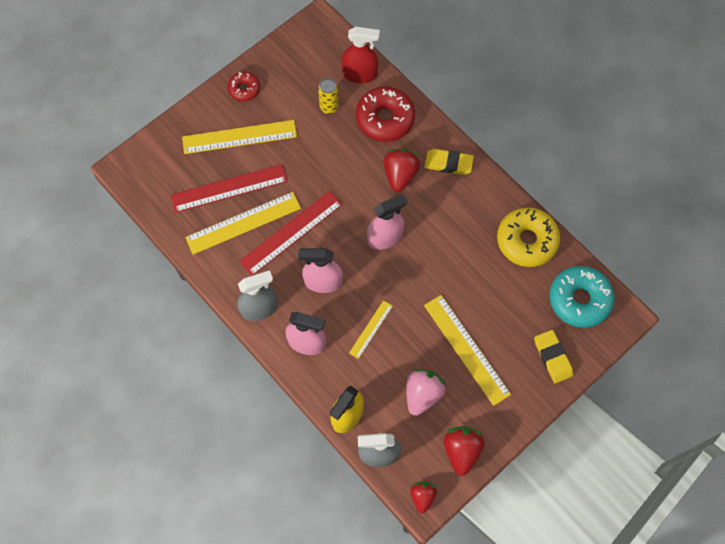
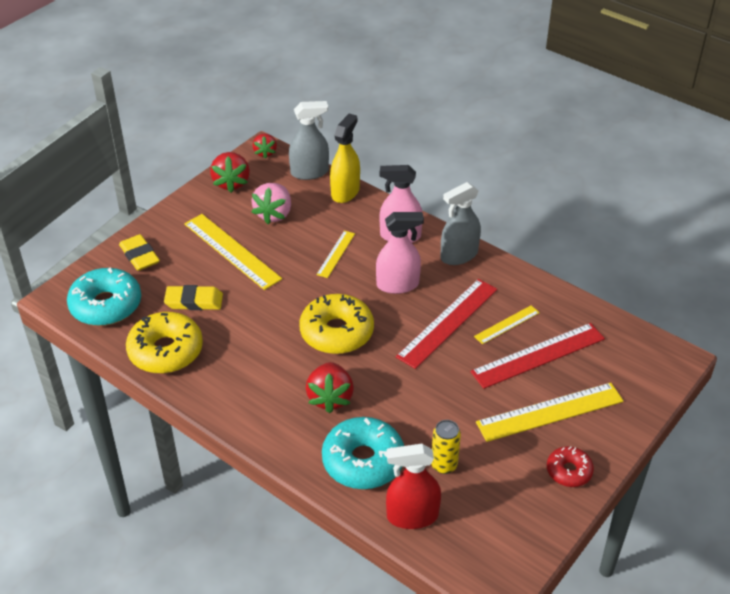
camera: 170 degrees right, 25 degrees down
(243, 222) = (507, 324): yellow ruler -> yellow ruler, size x0.53
(385, 119) = (363, 461): red donut -> turquoise donut
(385, 237) = (336, 332): pink spray bottle -> yellow donut
(448, 163) = (269, 419): yellow eraser -> yellow eraser (194, 301)

